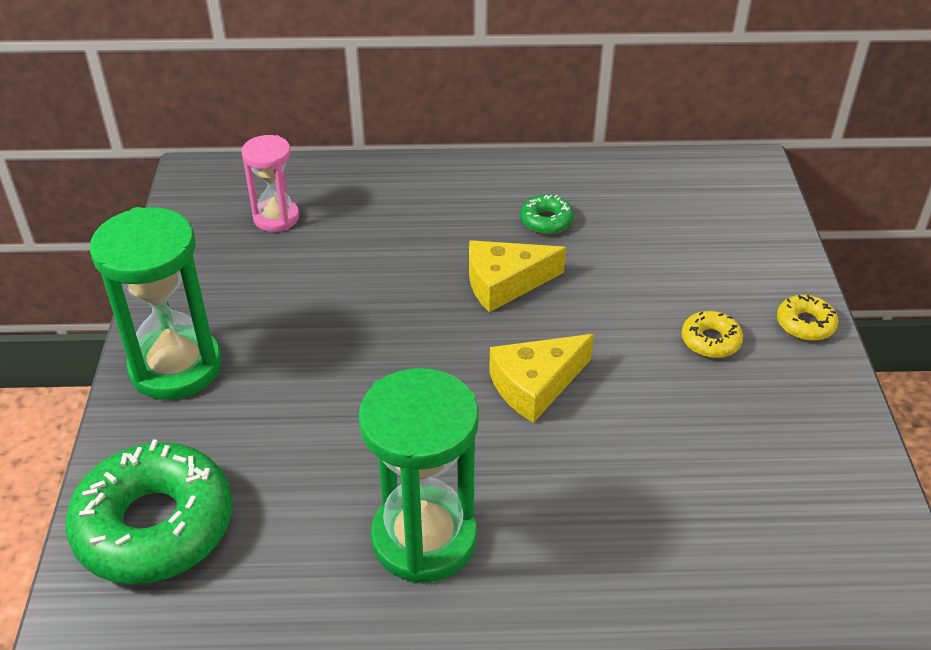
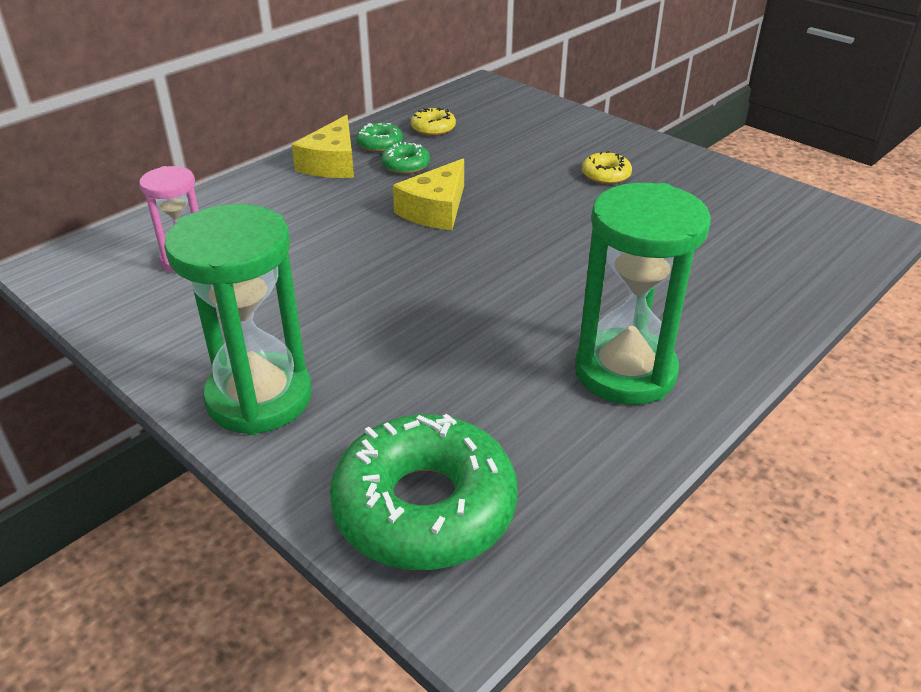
camera: 45 degrees left, 5 degrees down
(535, 385) = (548, 250): yellow cheese -> yellow cheese (332, 163)
(556, 185) = (379, 144): none -> green donut
(805, 324) = (638, 143): yellow donut -> yellow donut (433, 128)

